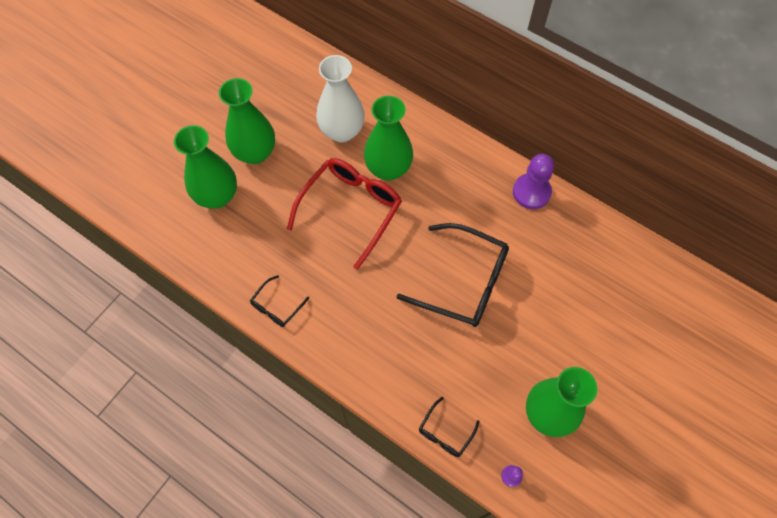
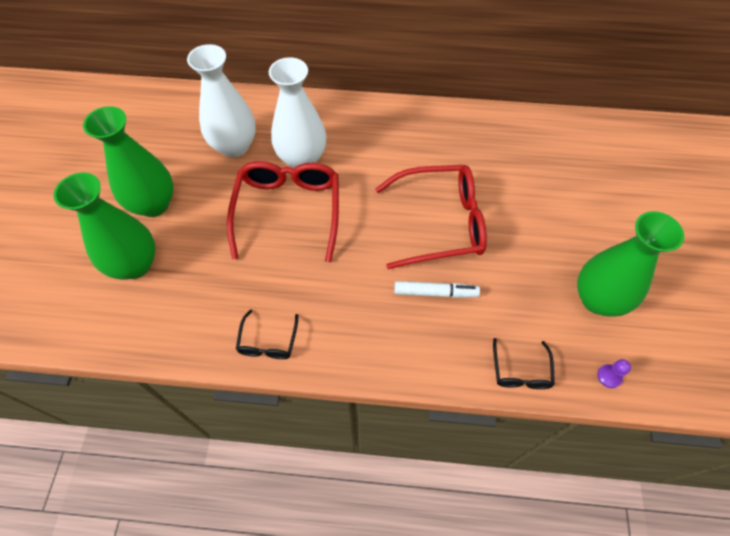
camera: 30 degrees left, 5 degrees down
(388, 169) = (302, 158): green vase -> white vase
(421, 337) = (435, 292): none -> white marker
(463, 282) = (439, 223): black glasses -> red glasses
(531, 192) = (446, 120): purple pawn -> none

